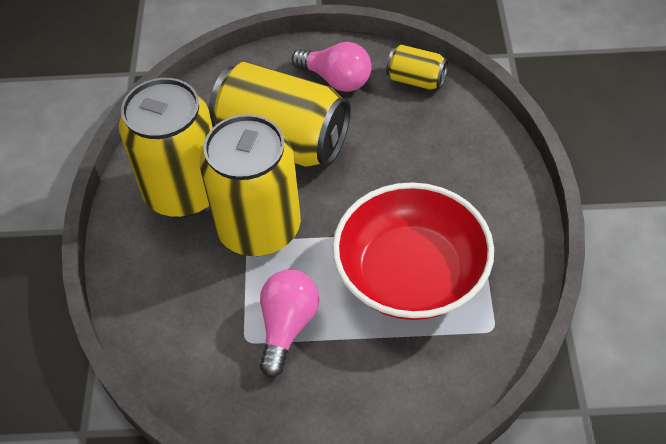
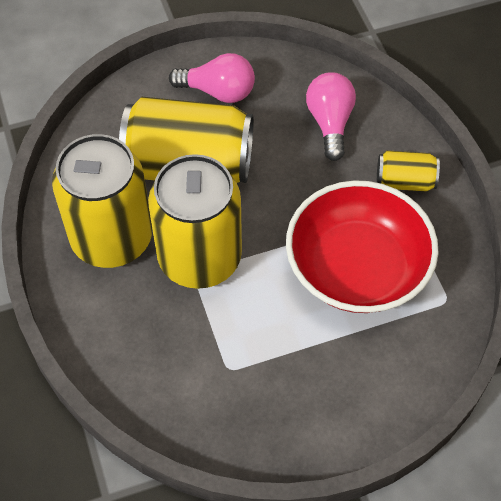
camera: 20 degrees left, 5 degrees up
(287, 326) = (262, 345): pink light bulb -> pink light bulb (330, 123)
(416, 80) = (295, 76): yellow can -> yellow can (405, 181)

